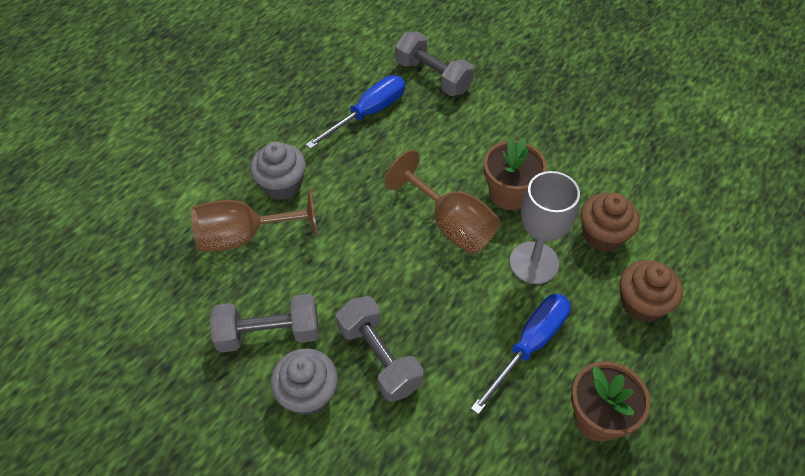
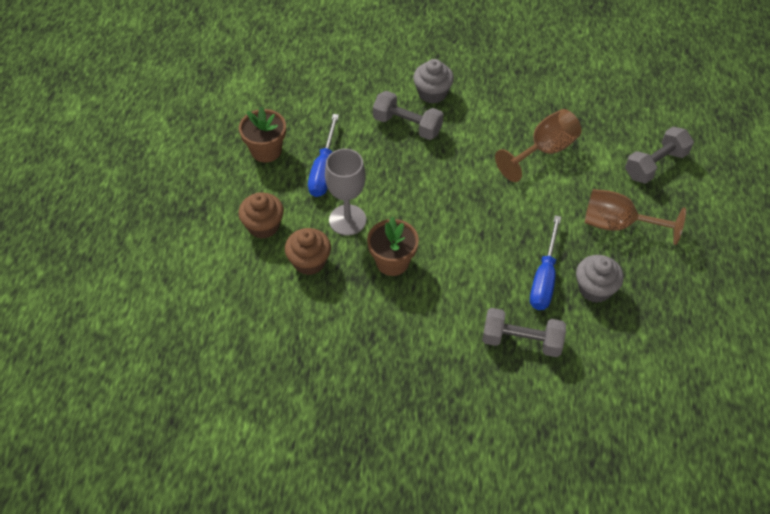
camera: 150 degrees right, 0 degrees up
(269, 333) = (479, 109): grey dumbbell -> grey dumbbell (655, 165)
(282, 185) = (553, 193): grey cupcake -> grey cupcake (594, 289)
(451, 224) = (419, 220): brown goblet -> brown goblet (618, 225)

